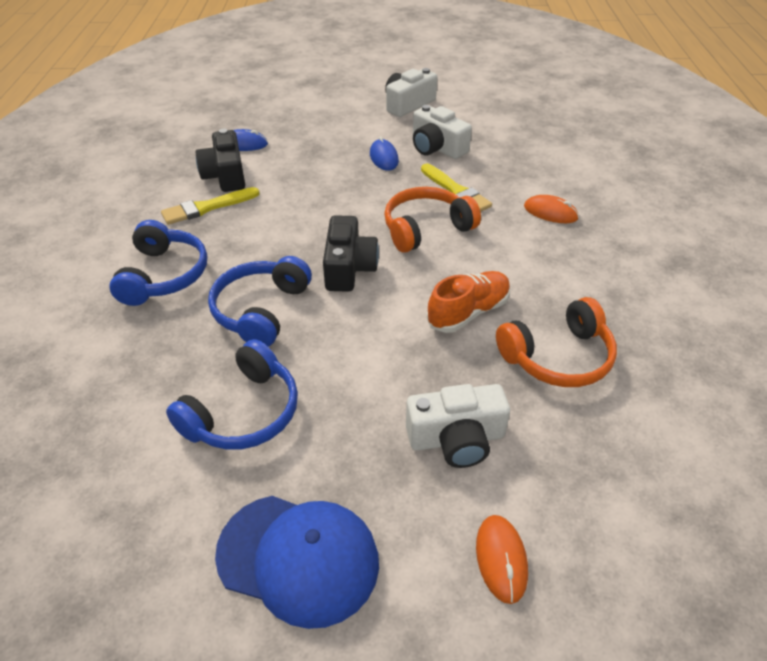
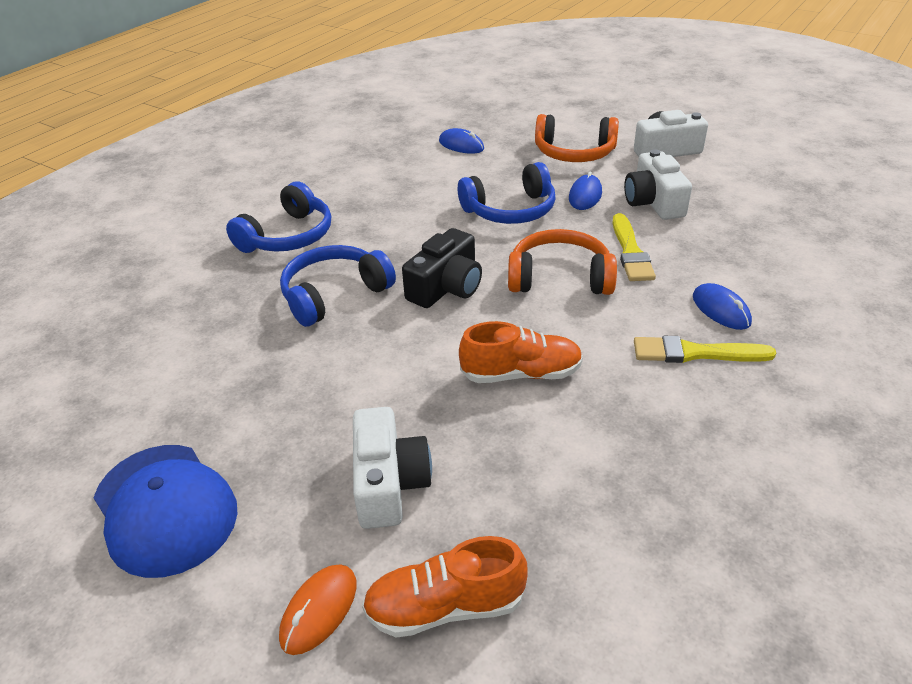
camera: 35 degrees right, 5 degrees down
(207, 207) = (376, 191): yellow brush -> yellow brush (695, 353)
(225, 175) = (418, 168): black camera -> none
(243, 412) = (239, 372): blue headphones -> blue headphones (510, 210)
(456, 439) = (389, 483): white camera -> white camera turned 120 degrees counterclockwise
(550, 212) = (721, 310): orange mouse -> blue mouse
(557, 357) = (572, 458): orange headphones -> orange headphones (574, 153)
(579, 503) = (445, 607): none -> orange shoe

